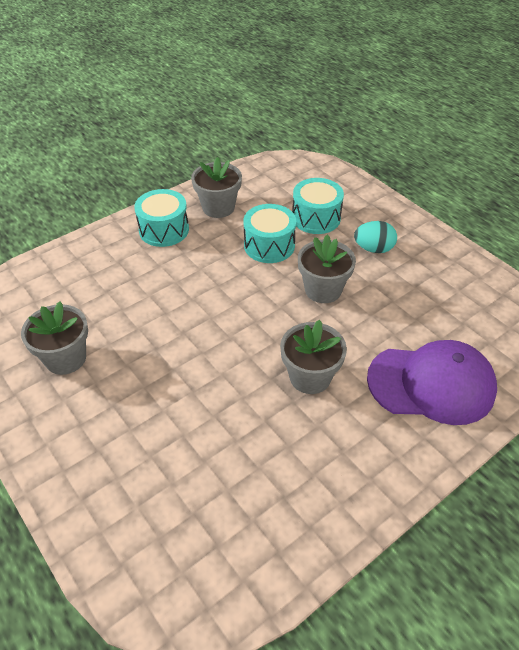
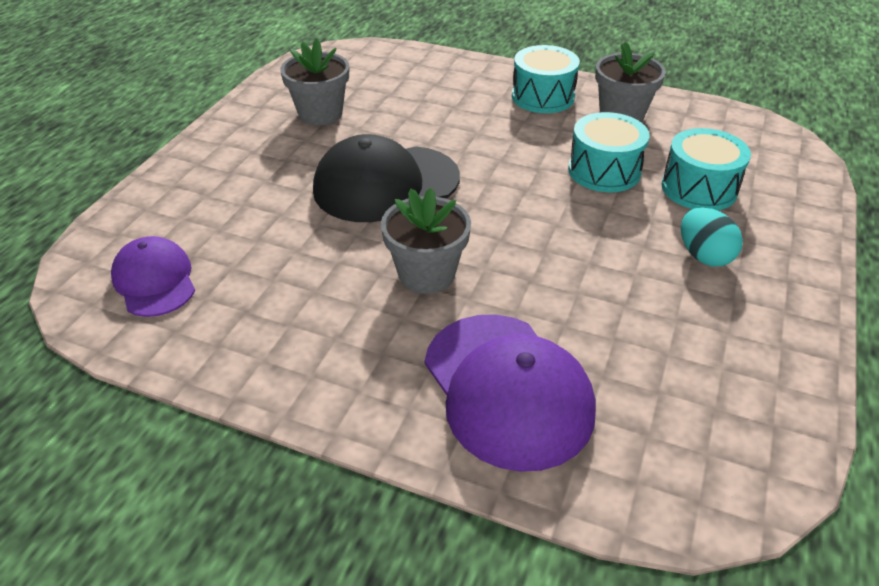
camera: 60 degrees right, 5 degrees down
(196, 357) = (385, 184): none -> black cap
(208, 550) = (155, 280): none -> purple cap
(323, 290) = (577, 237): grey flower pot -> none

